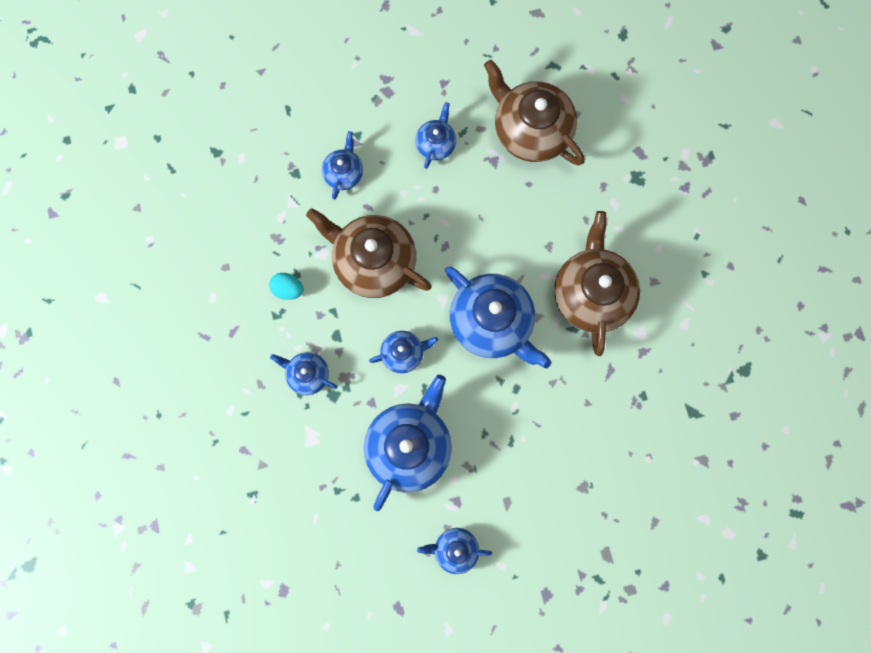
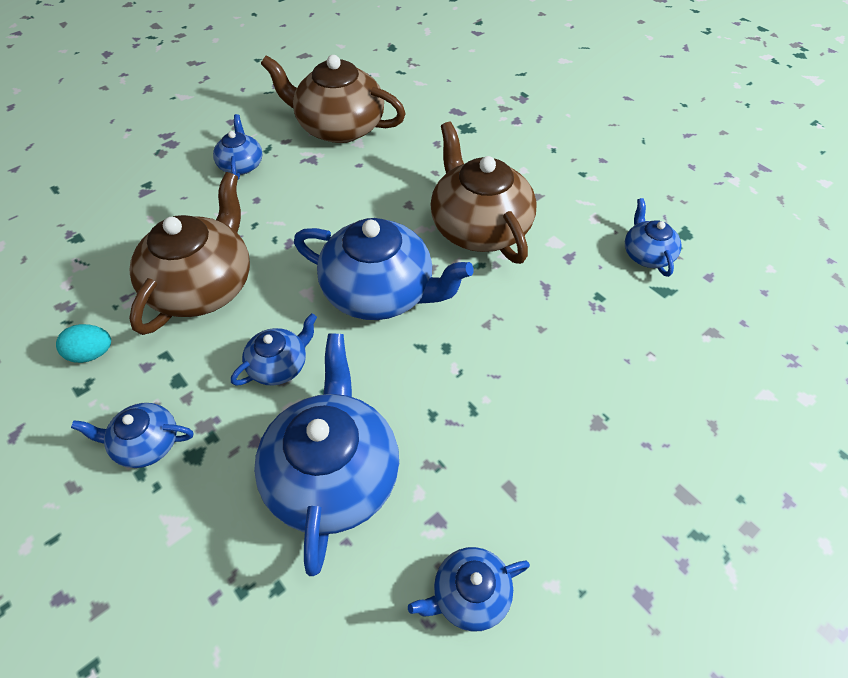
camera: 25 degrees left, 25 degrees down
(344, 173) = (139, 219): blue teapot -> blue teapot (646, 254)
(373, 261) = (203, 285): brown teapot -> brown teapot turned 105 degrees clockwise

